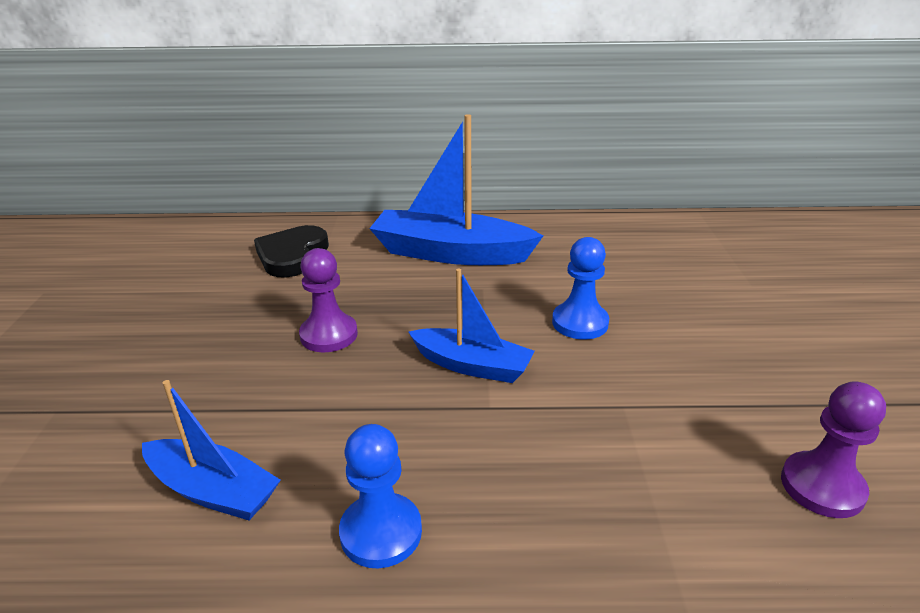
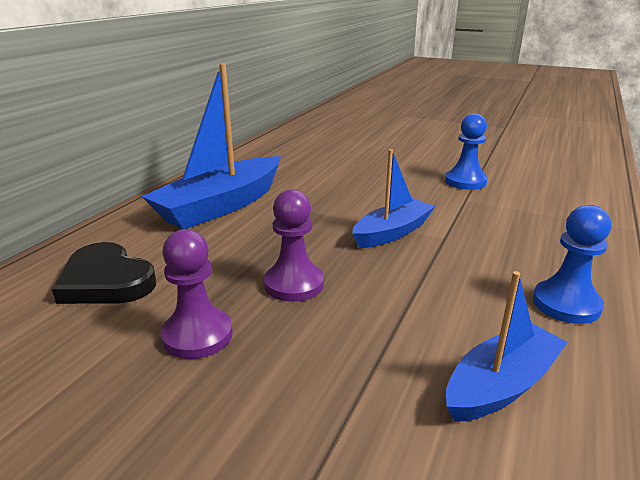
camera: 65 degrees left, 5 degrees down
(580, 323) = (370, 189): blue pawn -> blue pawn (465, 182)
(822, 487) = (547, 178): purple pawn -> purple pawn (197, 335)

